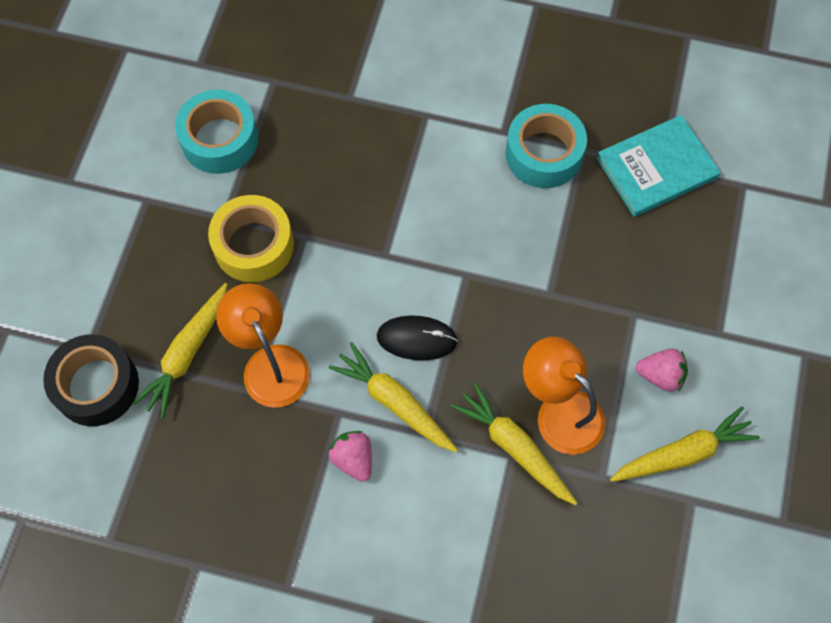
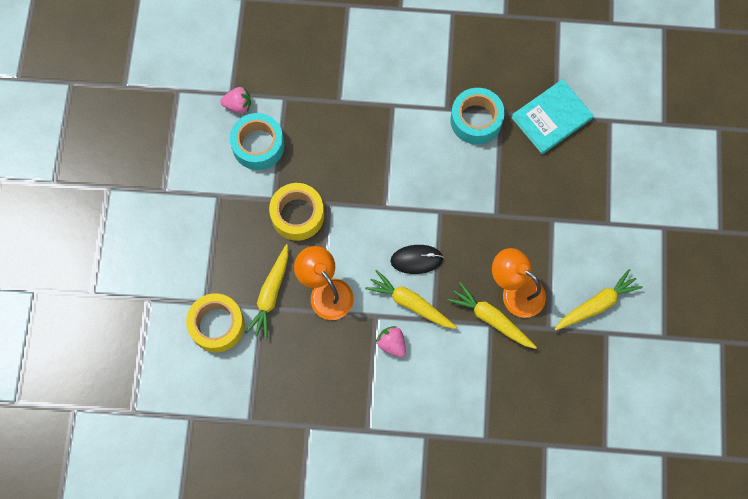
camera: 10 degrees left, 5 degrees up
(96, 385) = (217, 325): black tape -> yellow tape
(660, 375) = (575, 257): pink strawberry -> pink strawberry (238, 105)

